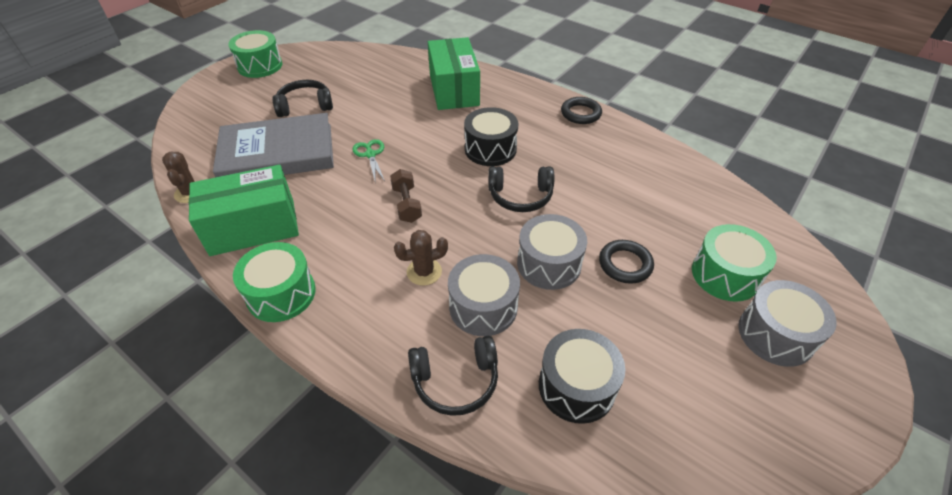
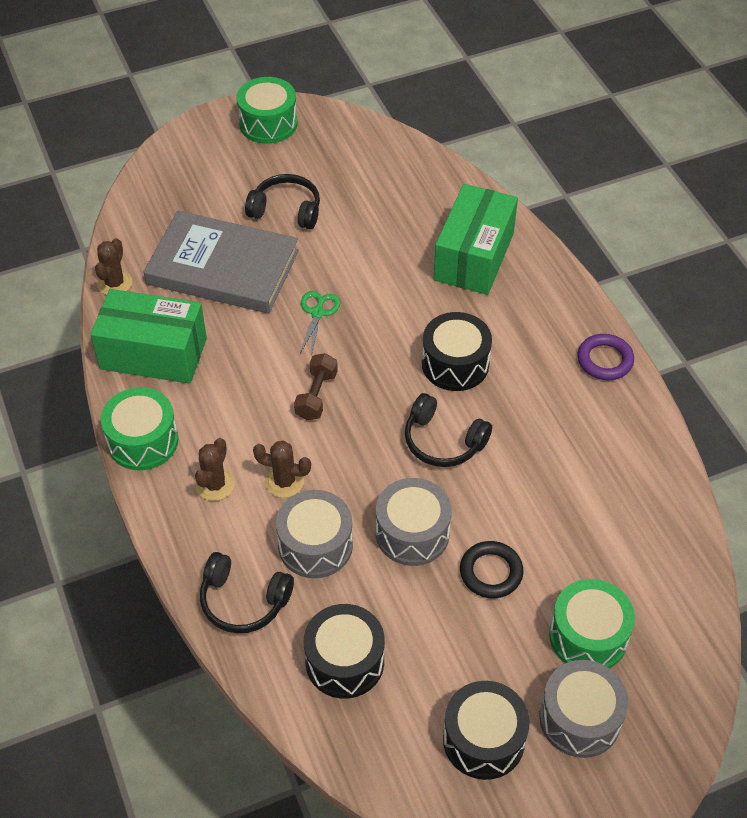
camera: 30 degrees right, 5 degrees up
(367, 299) = (215, 485): none -> brown cactus
(580, 113) = (605, 360): black ring -> purple ring
(730, 389) = (483, 739): none -> black drum

